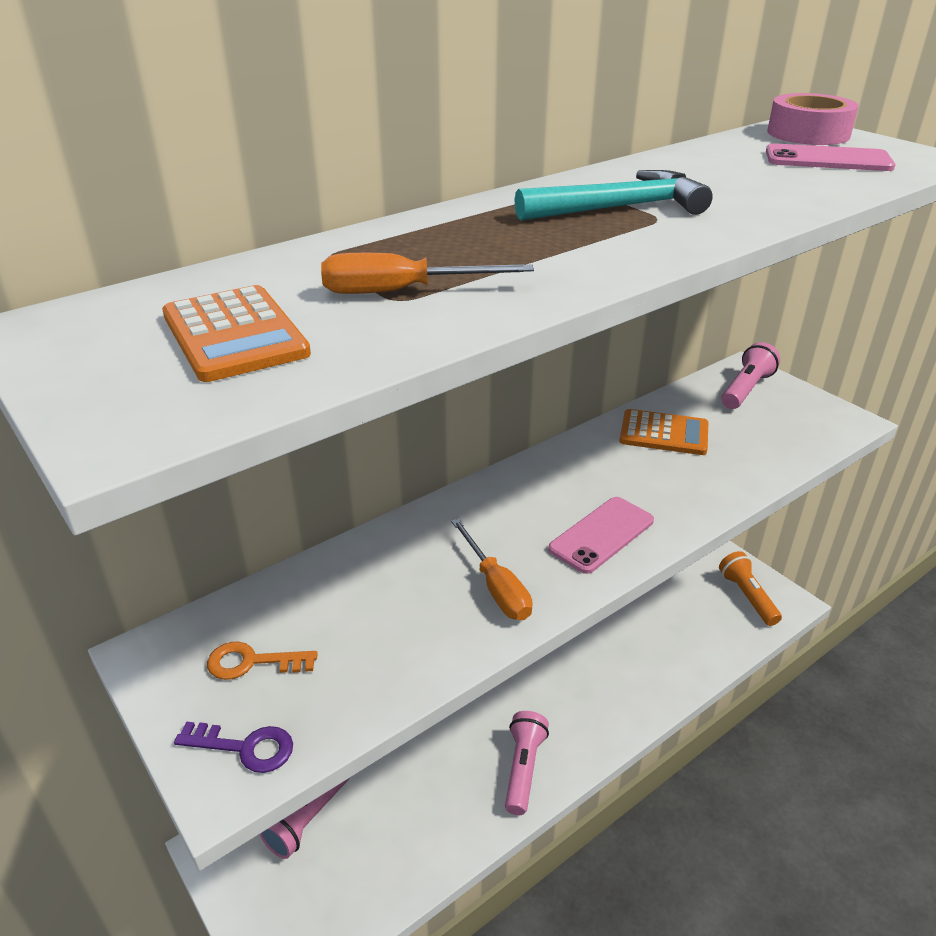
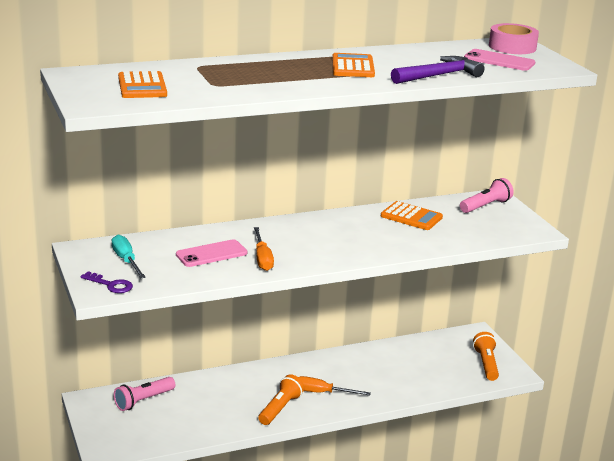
camera: 15 degrees right, 10 degrees down
(253, 662) = (126, 260): orange key -> turquoise screwdriver
(402, 291) = (218, 83): orange screwdriver -> orange screwdriver (322, 392)
(523, 768) = (280, 408): pink flashlight -> orange flashlight
(601, 535) = (335, 250): pink phone -> pink phone (211, 254)
(619, 208) = (352, 67): turquoise hammer -> orange calculator
(782, 202) = (439, 75): none -> purple hammer

